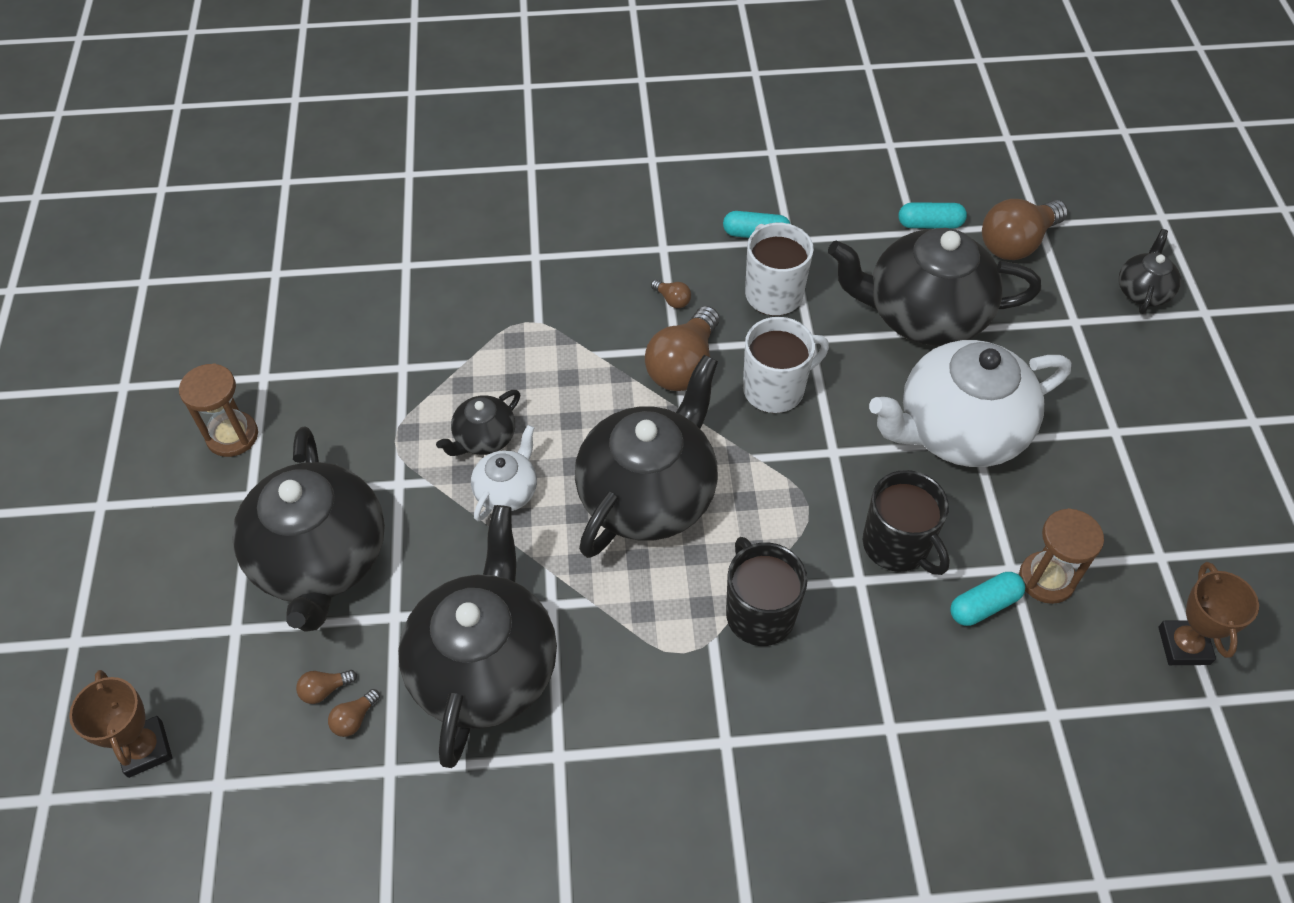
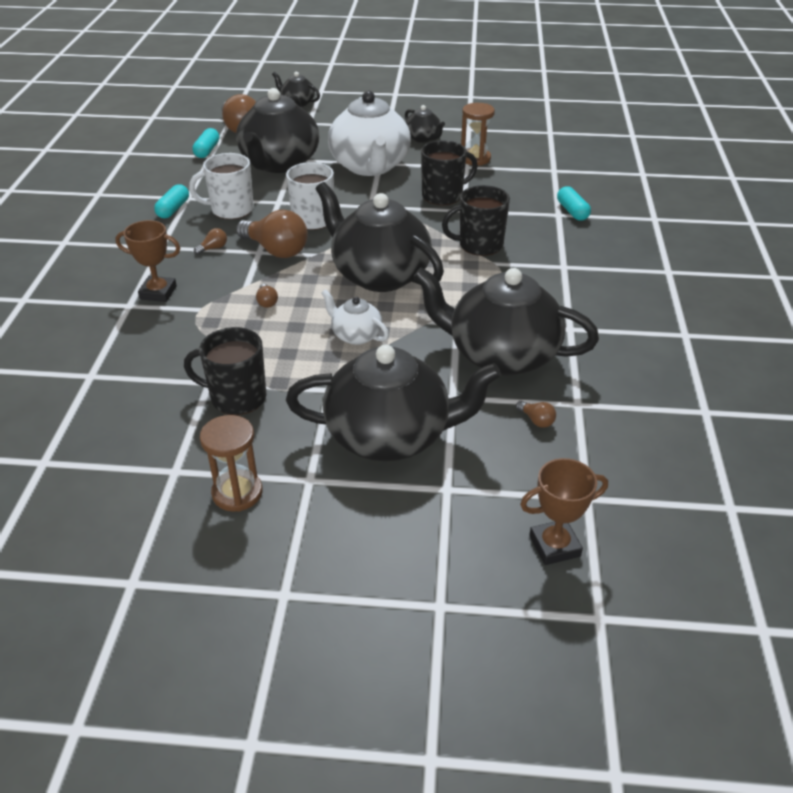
camera: 80 degrees left, 15 degrees down
(325, 690) = (510, 435): brown light bulb -> brown light bulb (267, 302)
(378, 399) = (237, 397): none -> black mug
(484, 438) = (302, 343): black teapot -> black teapot (423, 138)
(984, 605) = (487, 177): turquoise capsule -> turquoise capsule (572, 211)
(1183, 645) = (520, 133): brown trophy -> brown trophy (158, 293)

